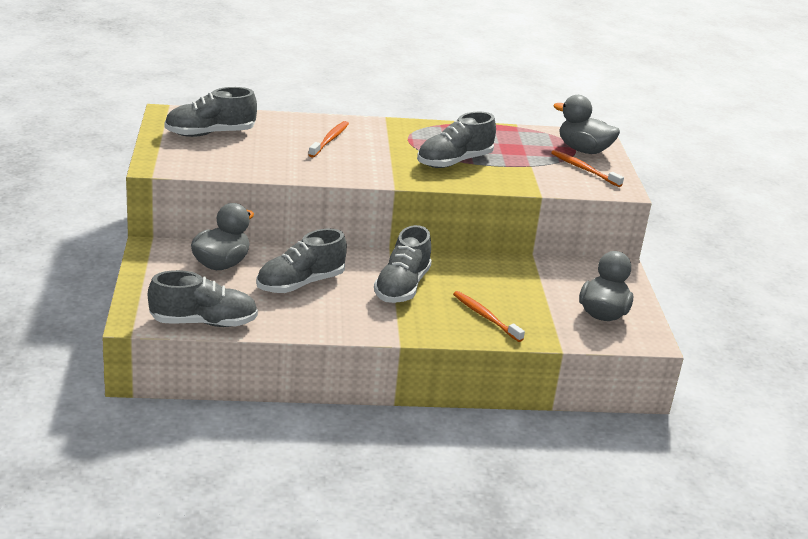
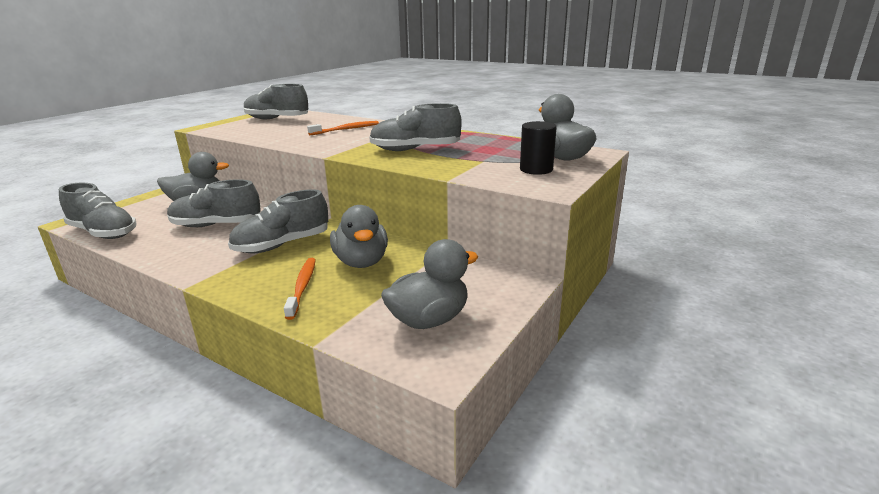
camera: 40 degrees right, 5 degrees down
(491, 284) = (361, 262): none -> grey duck
(584, 169) = (536, 169): orange toothbrush -> black cylinder

